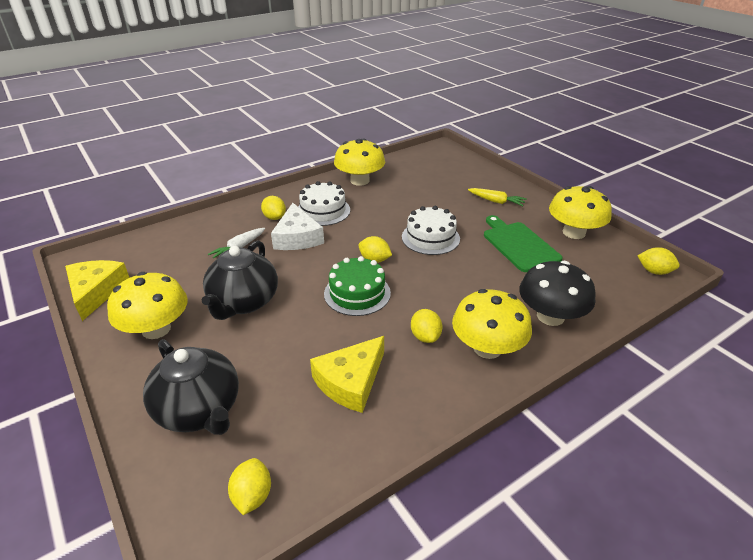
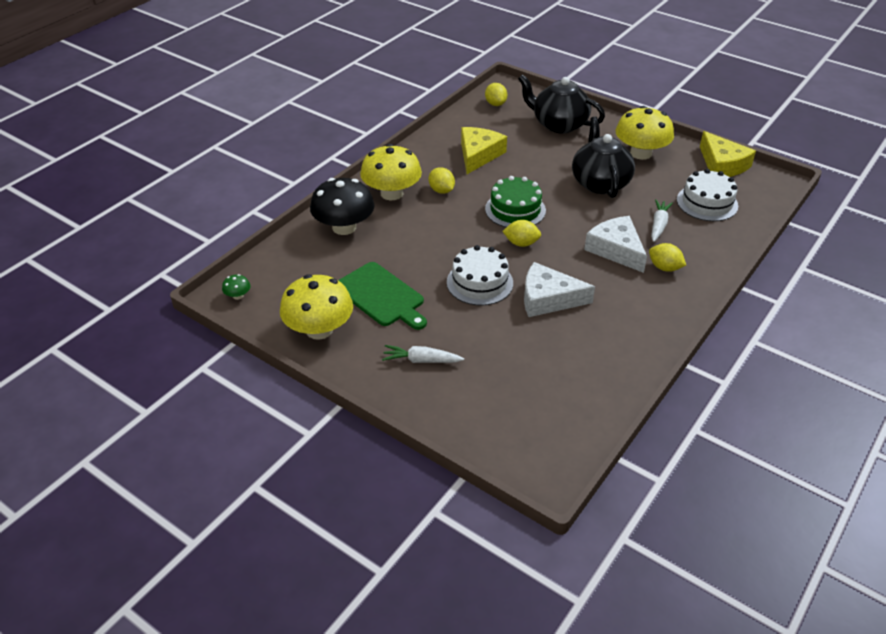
camera: 160 degrees right, 5 degrees up
(323, 211) = (621, 290): white cake -> white cake (707, 203)
(360, 180) = (620, 354): yellow mushroom -> none
(383, 216) = (548, 299): none -> white cheese
(496, 201) = (421, 360): yellow carrot -> white carrot
(654, 271) = (238, 296): yellow lemon -> green mushroom

